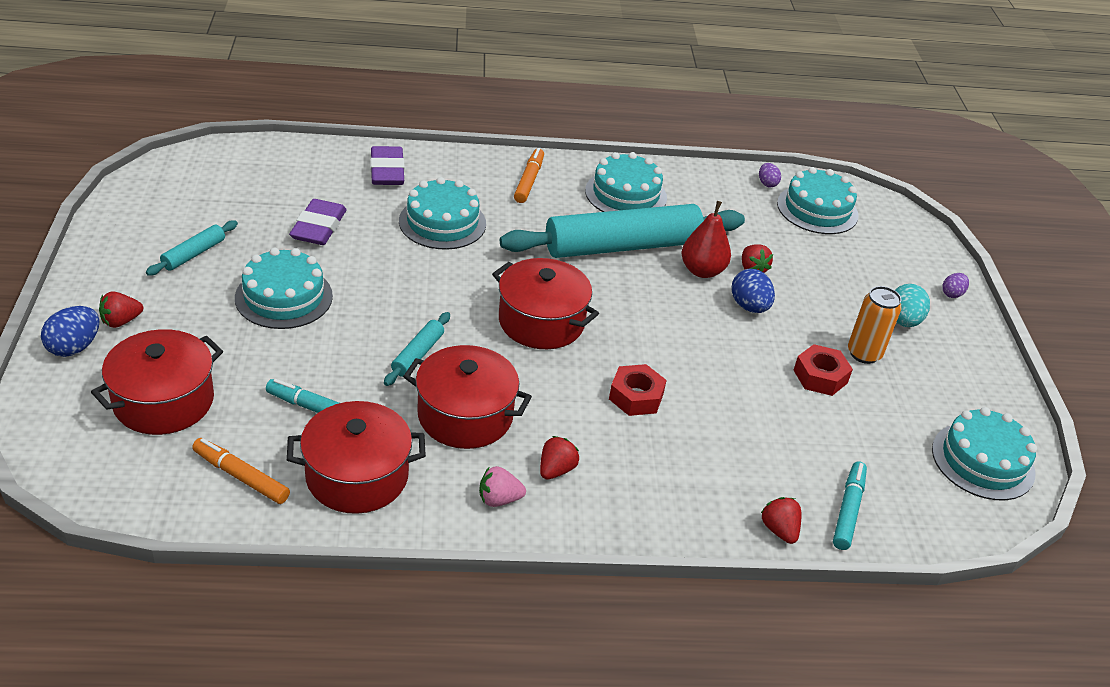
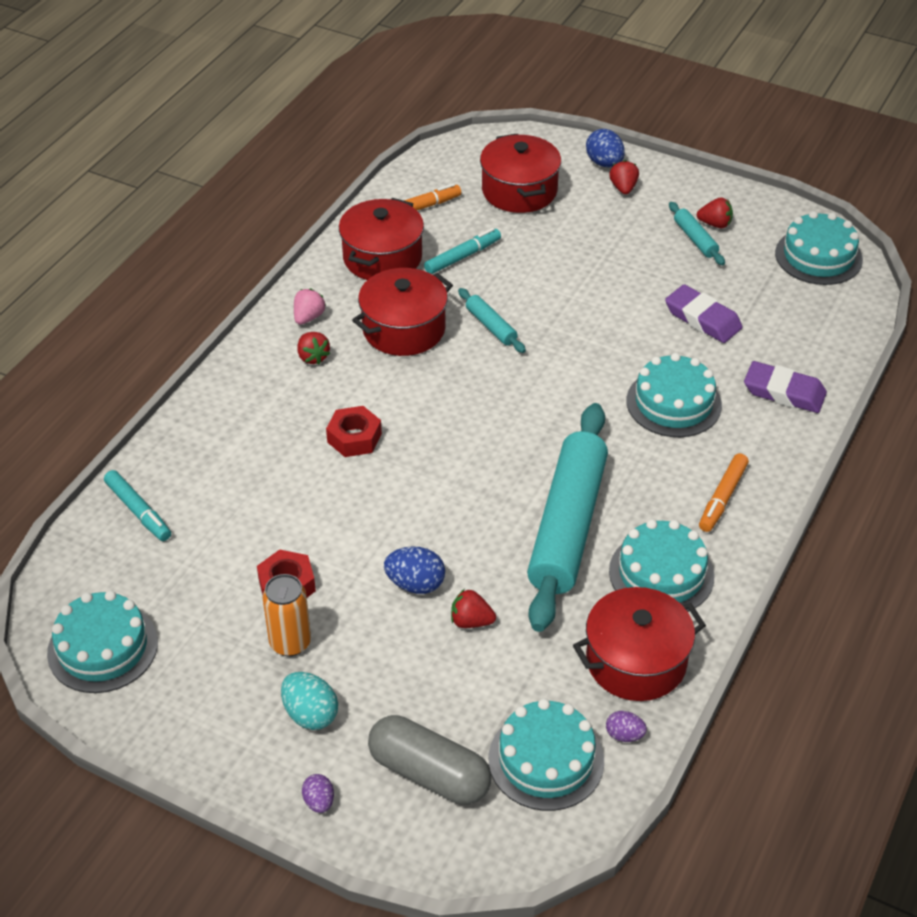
camera: 125 degrees right, 5 degrees up
(284, 297) = (609, 273): turquoise cake -> turquoise cake (818, 256)
(529, 181) = (722, 498): orange marker -> orange marker turned 75 degrees clockwise
(541, 322) = (486, 416): red pot -> red pot (636, 661)
(702, 271) = (492, 574): red pear -> none
(779, 530) = (158, 456): red strawberry -> red strawberry (715, 224)
(880, 253) = (429, 774): none -> grey capsule

